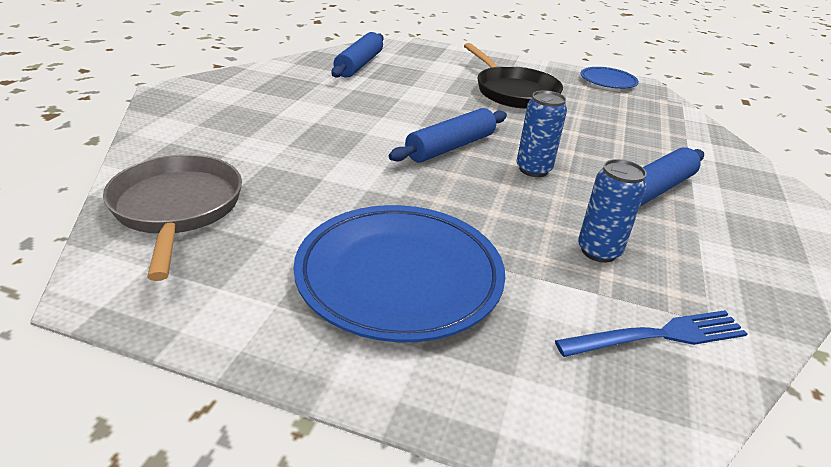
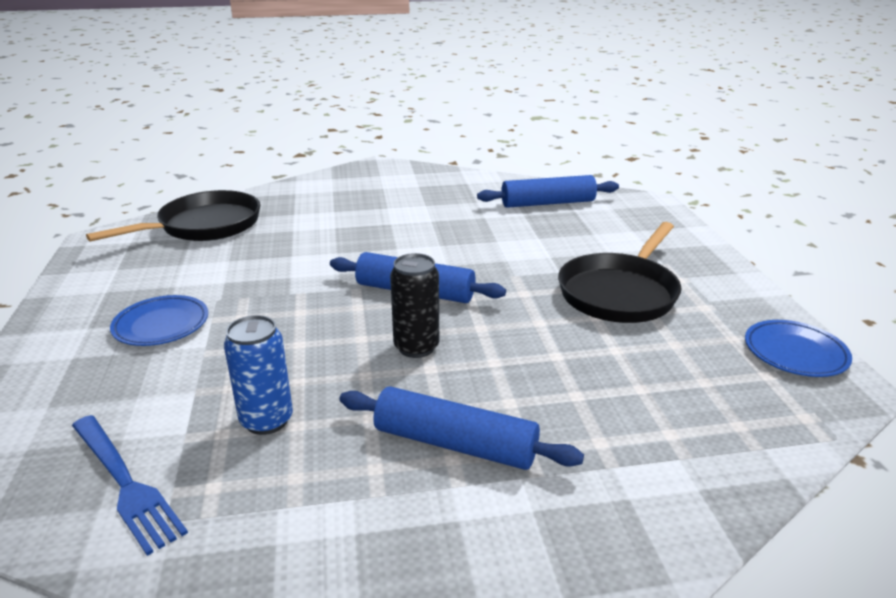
camera: 65 degrees right, 5 degrees down
(177, 209) = (204, 226): grey pan -> black pan
(399, 277) = (161, 325): blue plate -> blue plate, size x0.51
(533, 169) = (416, 347): blue can -> black can

